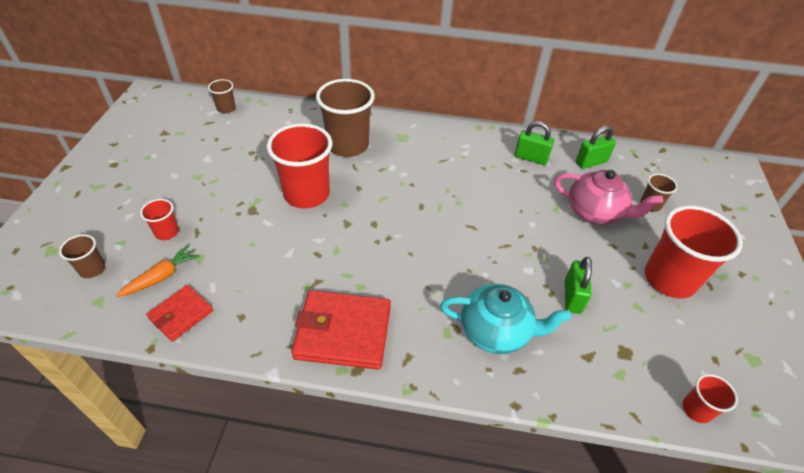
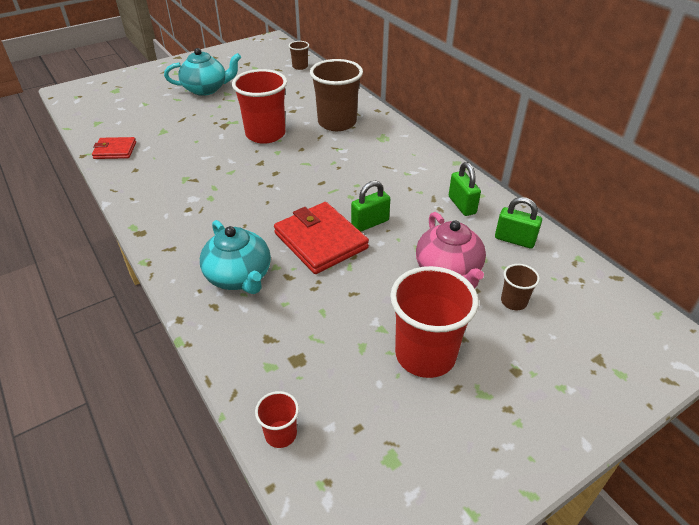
camera: 50 degrees right, 5 degrees down
(92, 269) = (116, 108): brown cup -> none
(162, 276) = (135, 129): orange carrot -> none
(167, 184) = (206, 89): none -> turquoise teapot
(167, 232) = (169, 111): red cup -> none
(343, 332) = (163, 211): red wallet -> red wallet (320, 241)
(572, 297) = (324, 301): green padlock -> green padlock (370, 223)

